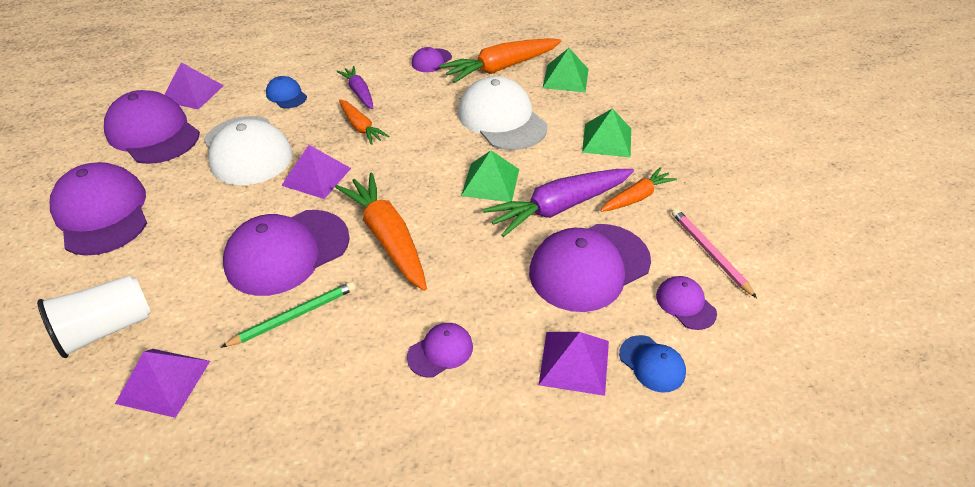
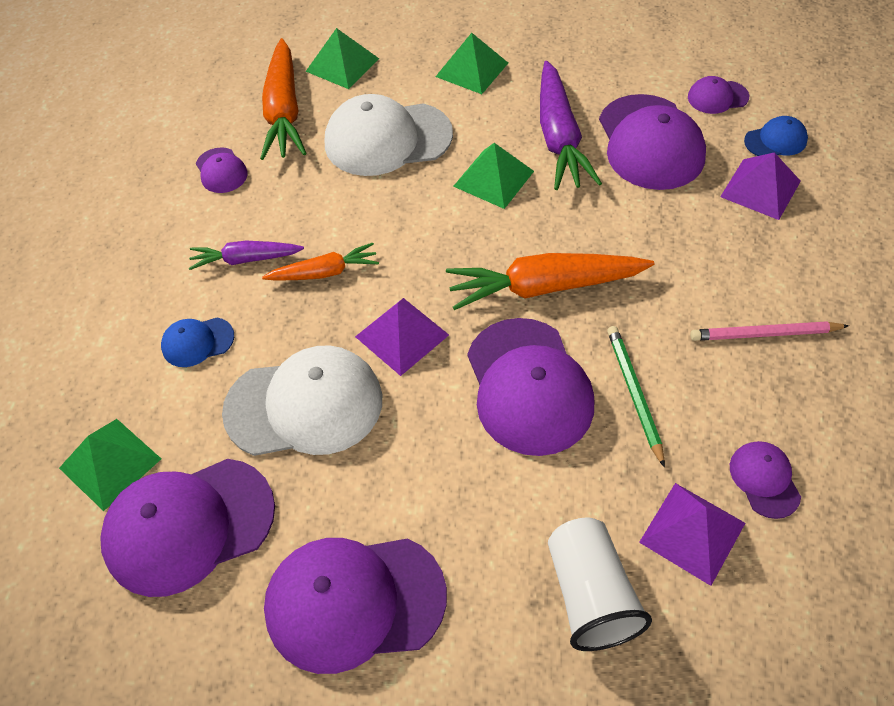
camera: 65 degrees left, 10 degrees up
(193, 93) = (110, 463): purple pyramid -> green pyramid
(440, 351) = (720, 279): purple cap -> purple cap (764, 480)
(636, 197) = (570, 79): orange carrot -> none
(709, 253) = (663, 60): pink pencil -> pink pencil (765, 334)

